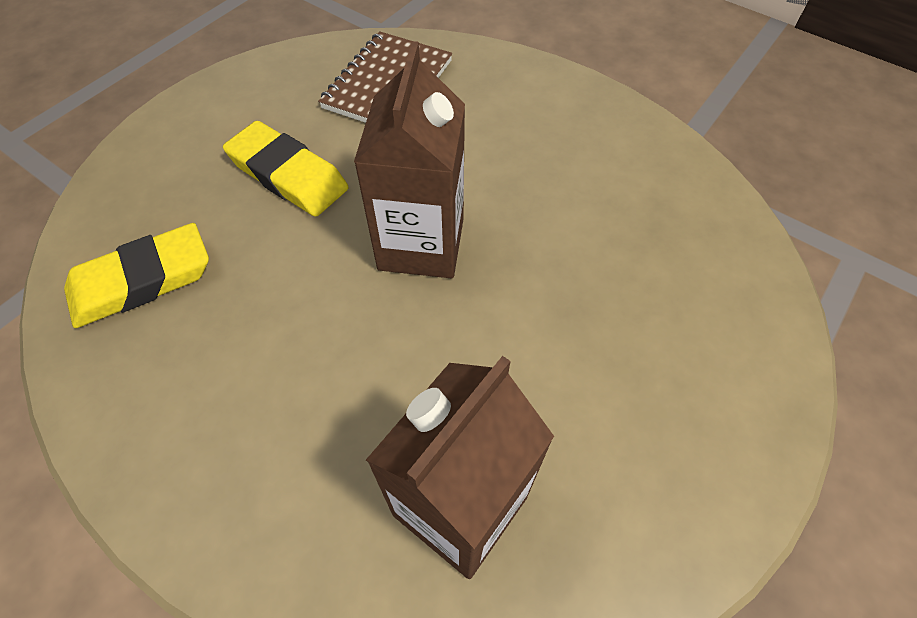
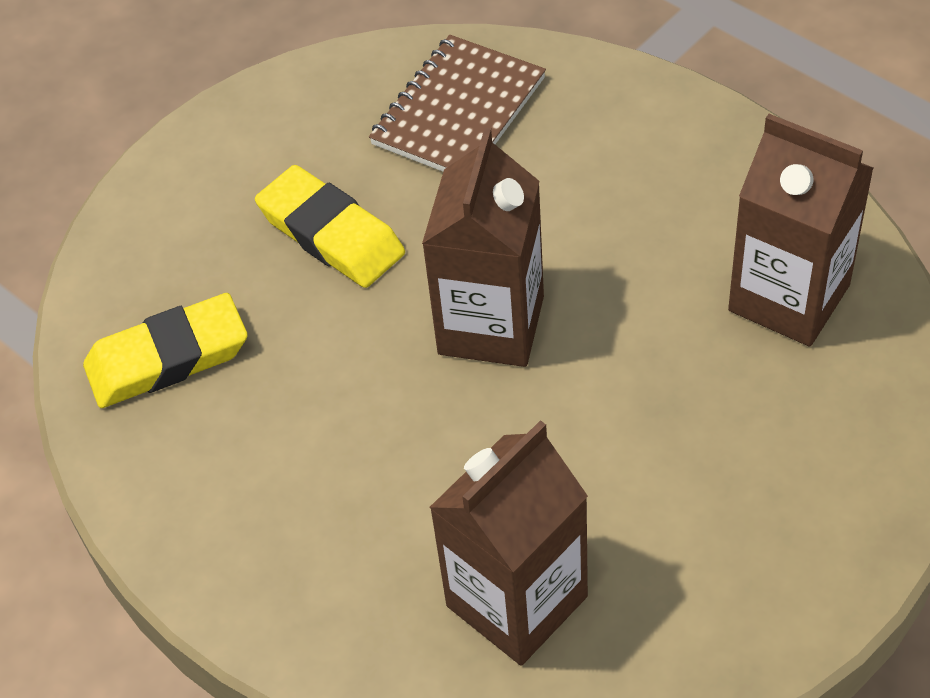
camera: 10 degrees right, 5 degrees down
(659, 215) = (789, 298): none -> brown carton

